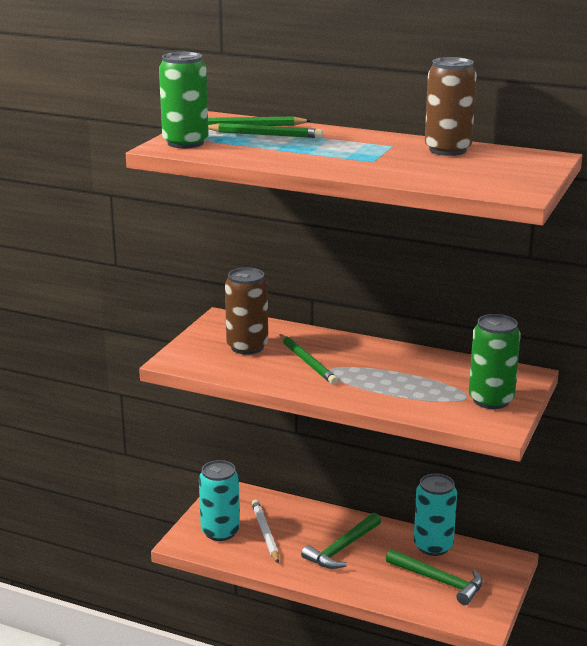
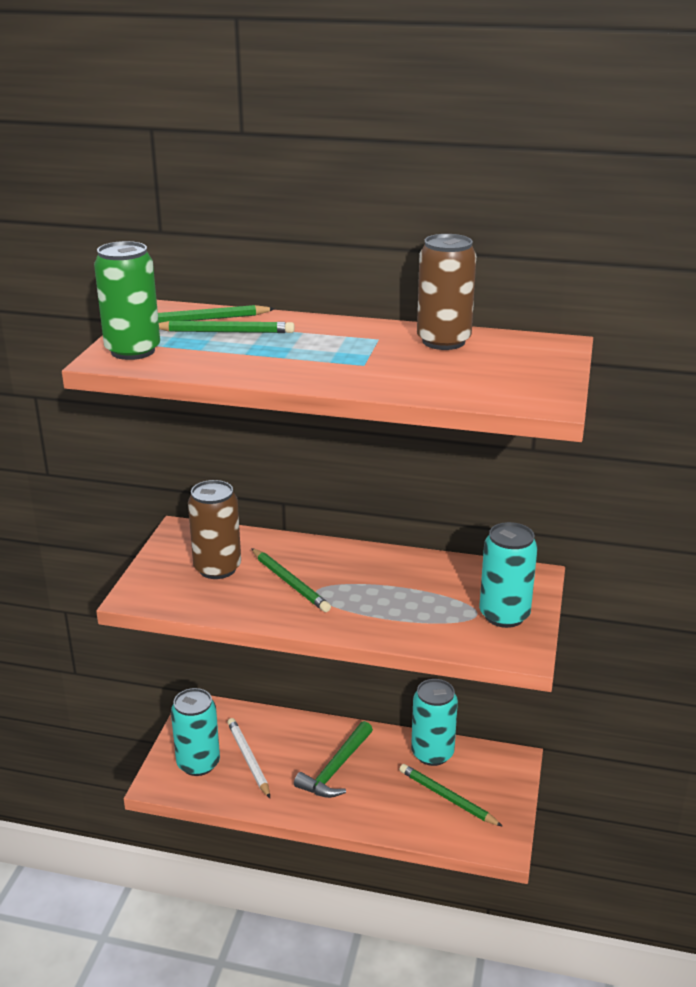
camera: 10 degrees left, 5 degrees up
(439, 581) = (447, 797): green hammer -> green pencil
(491, 400) = (504, 615): green can -> turquoise can

